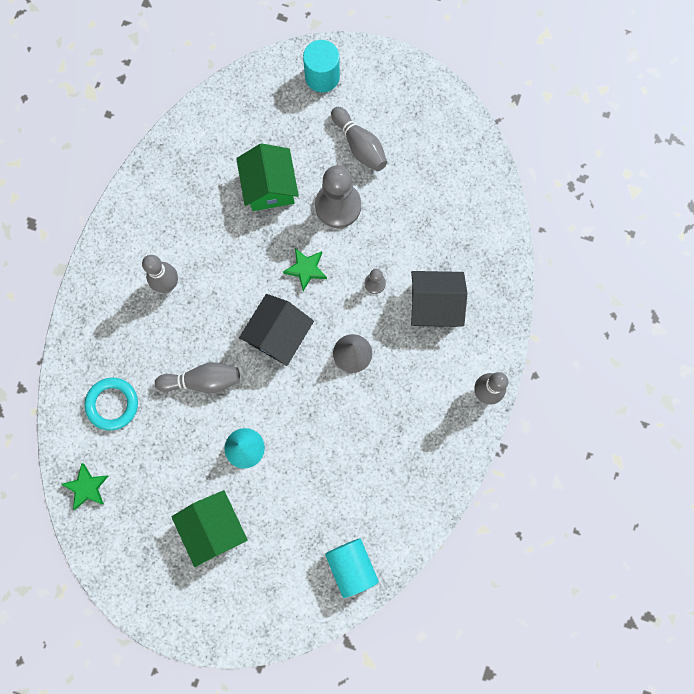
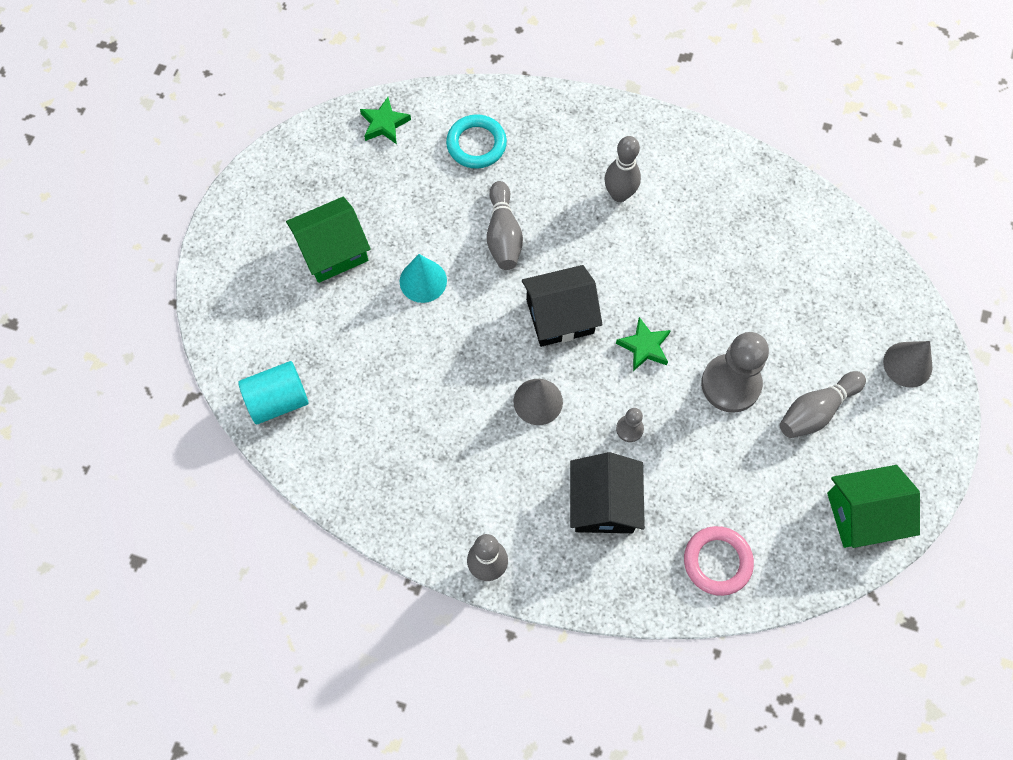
camera: 90 degrees right, 10 degrees down
(269, 187) = (750, 303): green house -> green house (863, 514)
(278, 335) = (560, 316): black house -> black house turned 45 degrees counterclockwise
(322, 77) = (907, 364): turquoise cylinder -> grey cone
(477, 225) = (717, 561): none -> pink ring

